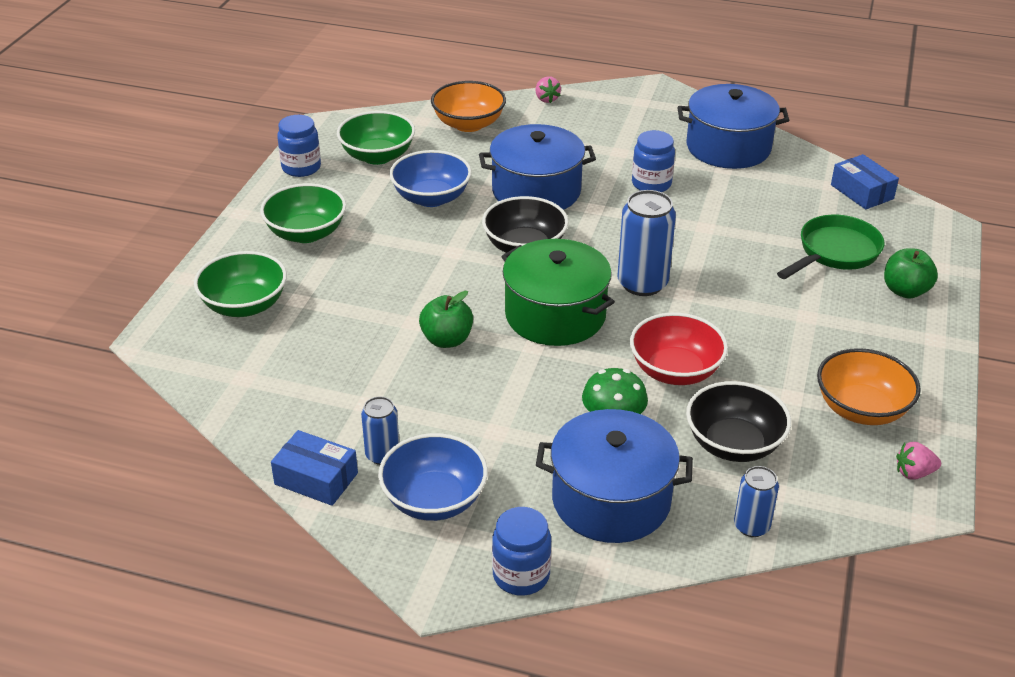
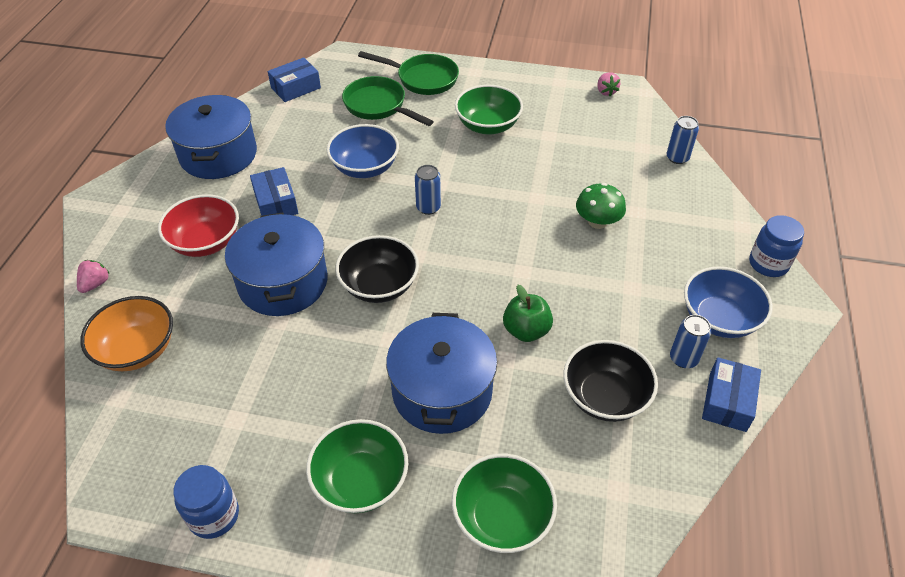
camera: 95 degrees left, 10 degrees up
(377, 156) = (196, 433): green bowl -> green bowl (488, 125)
(431, 198) = (291, 368): blue bowl -> blue bowl (365, 167)
(546, 99) = (95, 284): pink strawberry -> pink strawberry turned 45 degrees counterclockwise
(555, 315) = (479, 259): green pot -> none
(611, 499) = (680, 221): blue pot -> blue pot (442, 391)
(642, 283) = (428, 207): blue can -> blue can, size x0.58
(651, 184) = (276, 203): blue jar -> blue box
(675, 371) = (535, 189): red bowl -> red bowl (205, 242)
(734, 444) = (605, 163): black bowl -> black bowl (605, 396)
(861, 409) = (553, 107): orange bowl -> none
(905, 291) = (423, 79): green apple -> green pan

